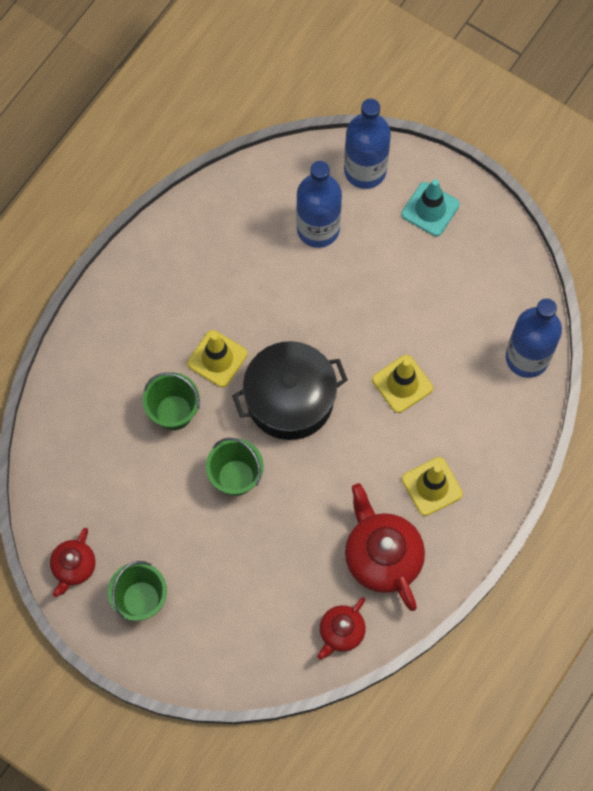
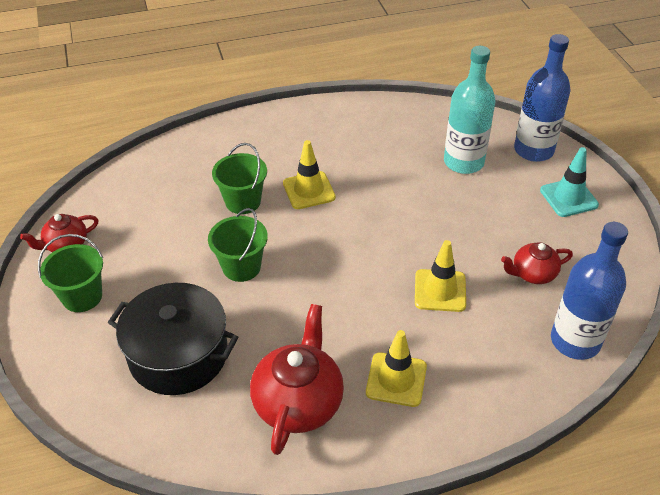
camera: 40 degrees right, 25 degrees down
(290, 399) = (336, 245): black pot -> black pot (178, 355)
(318, 229) = (463, 162): blue bottle -> turquoise bottle
(341, 632) = (201, 435): red teapot -> red teapot (533, 274)

